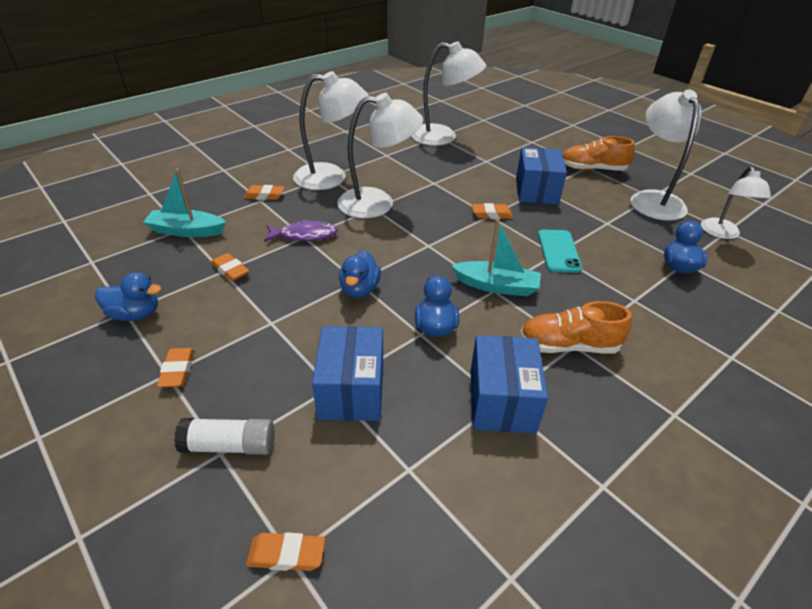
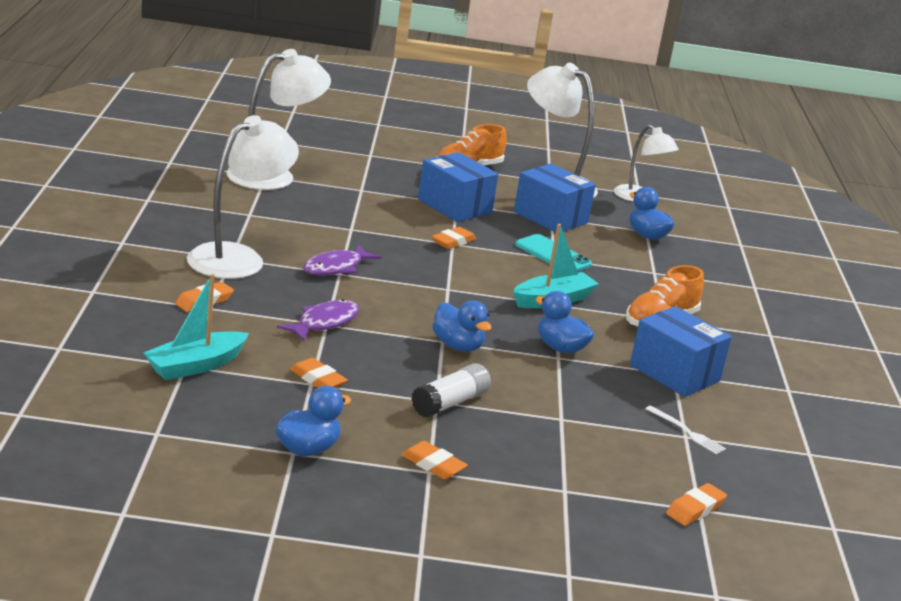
camera: 50 degrees left, 15 degrees down
(229, 445) = (562, 483): white glue stick -> white glue stick (450, 403)
(230, 270) = (317, 379): orange eraser -> orange eraser turned 45 degrees clockwise
(351, 390) = (577, 413): blue box -> blue box (550, 217)
(378, 203) = (336, 268): white lamp -> purple fish
(417, 466) = (687, 432): none -> white fork

